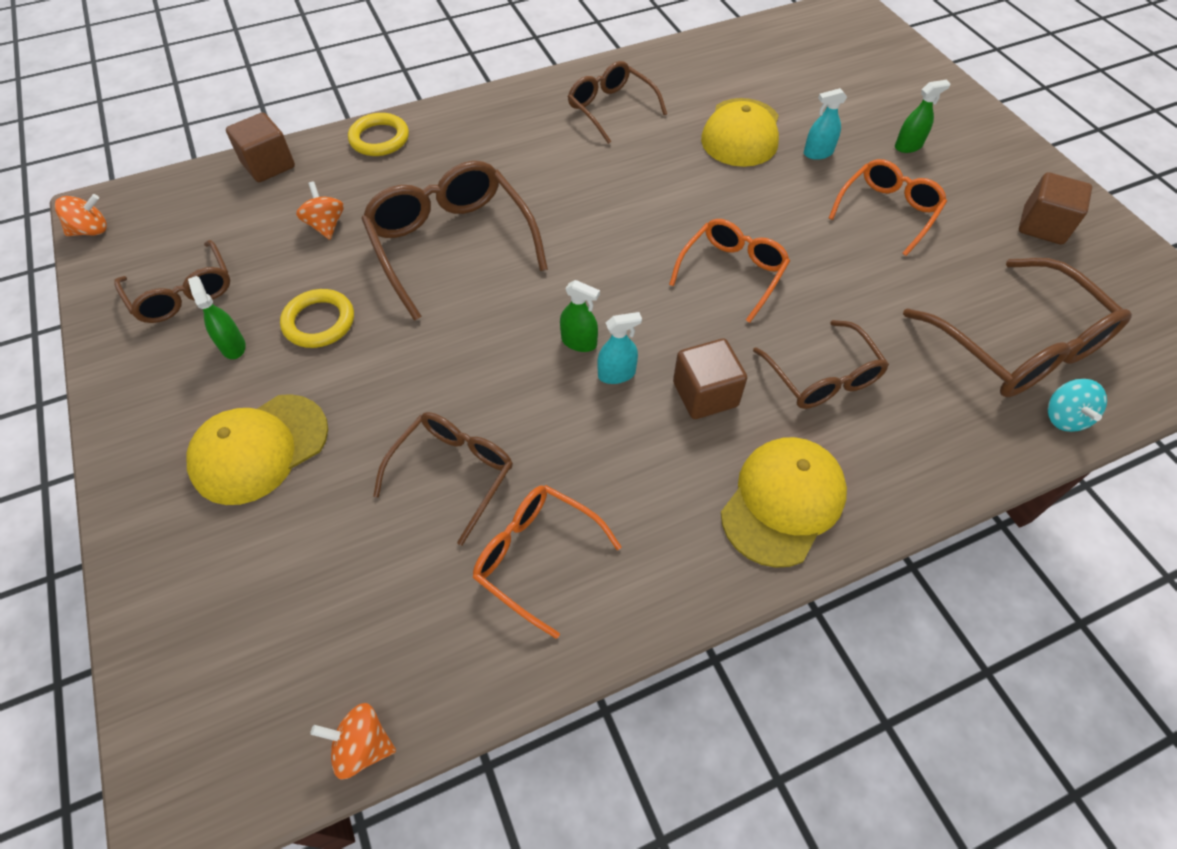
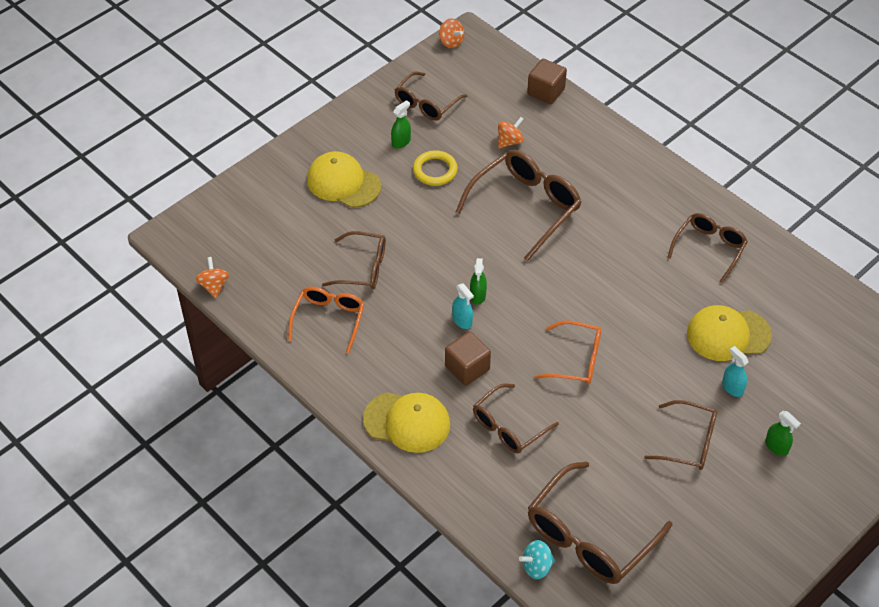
camera: 70 degrees right, 5 degrees down
(379, 139) = (601, 134): yellow ring -> none
(888, 211) = (689, 442): orange glasses -> brown glasses
(1042, 226) = (728, 547): brown cube -> none

